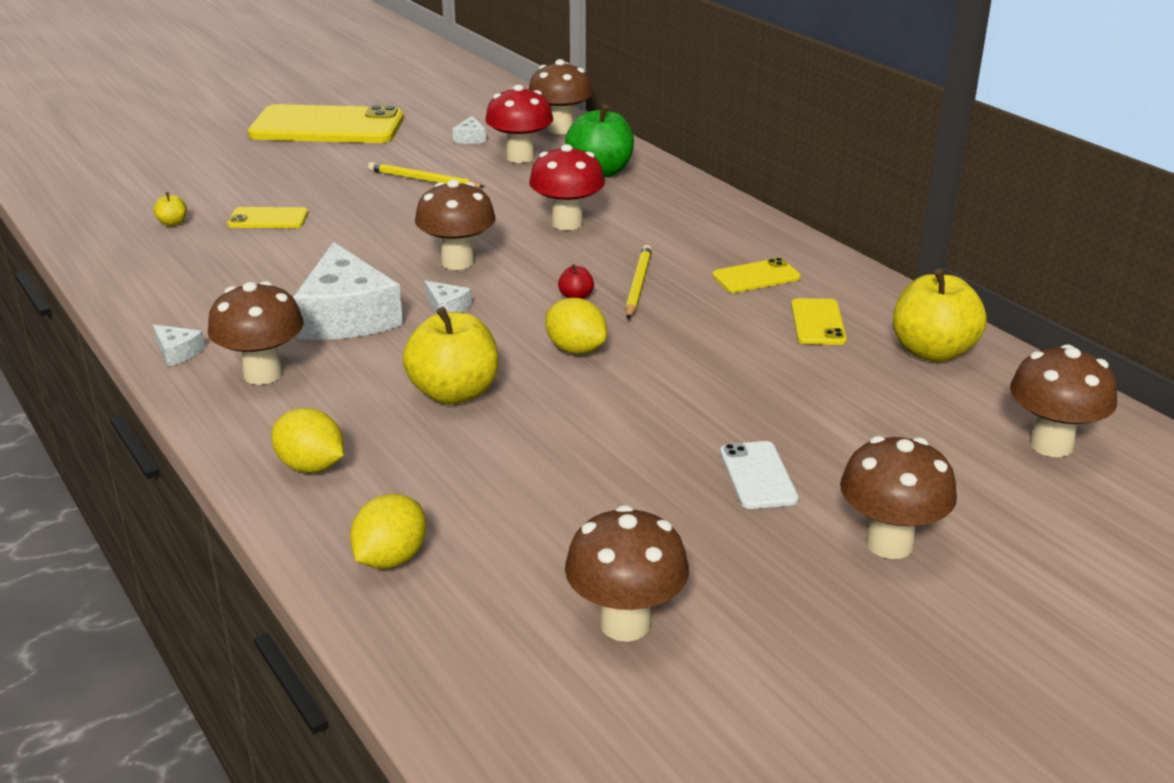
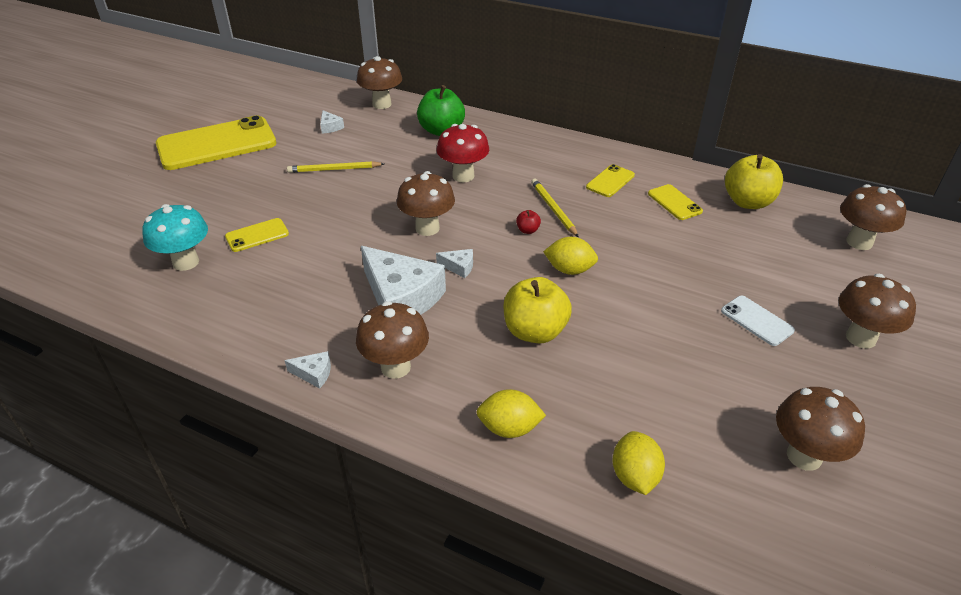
camera: 30 degrees left, 10 degrees up
(172, 223) = (186, 262): yellow apple -> turquoise mushroom
(520, 157) = (379, 133): red mushroom -> none

